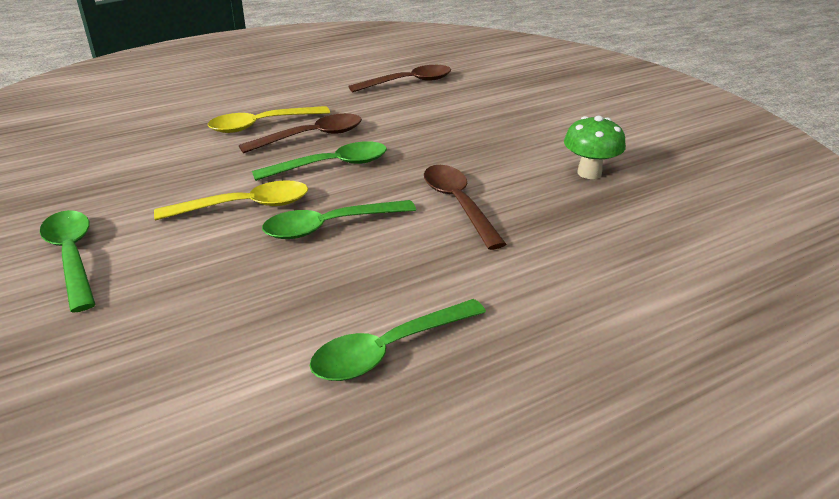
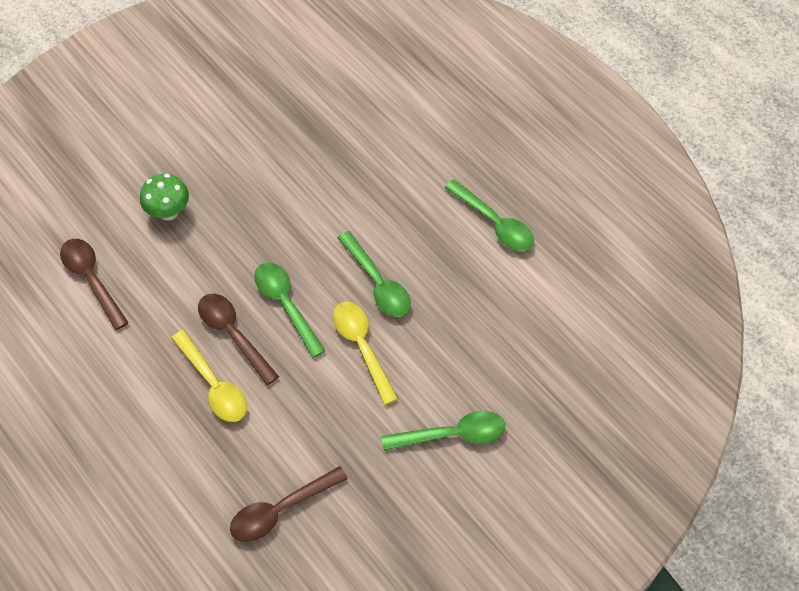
camera: 100 degrees left, 25 degrees up
(72, 257) = (452, 434): green spoon -> green spoon turned 150 degrees counterclockwise
(458, 204) = (331, 208): brown spoon -> brown spoon (281, 510)
(589, 173) = (268, 129): green mushroom -> green mushroom (169, 212)

